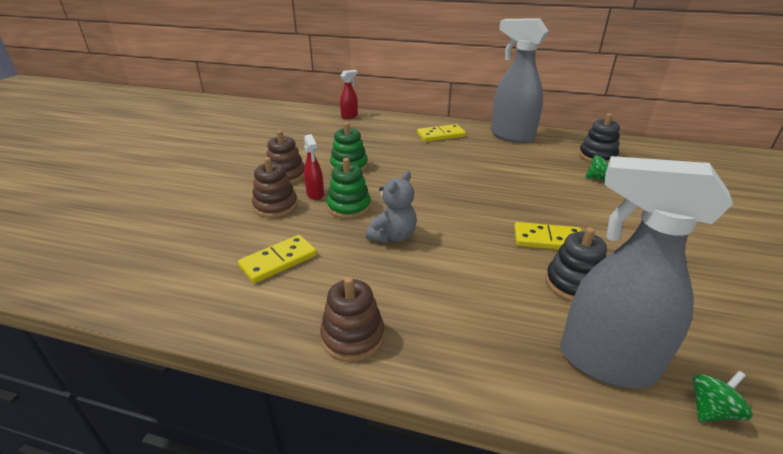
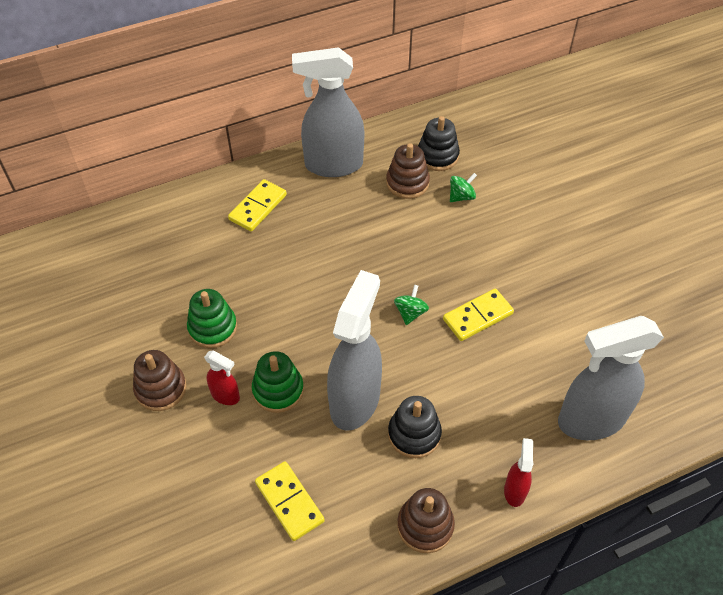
camera: 40 degrees left, 20 degrees up
(275, 206) = (205, 440): brown stacking toy -> brown stacking toy (407, 183)
(278, 261) = (289, 502): yellow domino -> yellow domino turned 45 degrees counterclockwise
(349, 116) = (111, 230): red spray bottle -> red spray bottle (515, 490)
(393, 236) = (355, 400): grey teddy bear -> grey spray bottle
(573, 284) = (528, 357): black stacking toy -> black stacking toy (414, 434)
(711, 410) = (661, 414): green spinning top -> green spinning top (410, 313)

